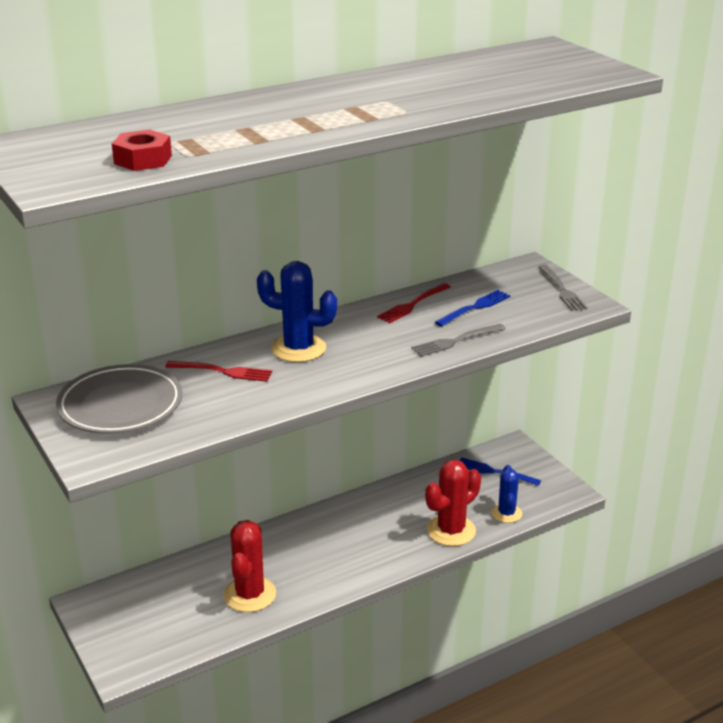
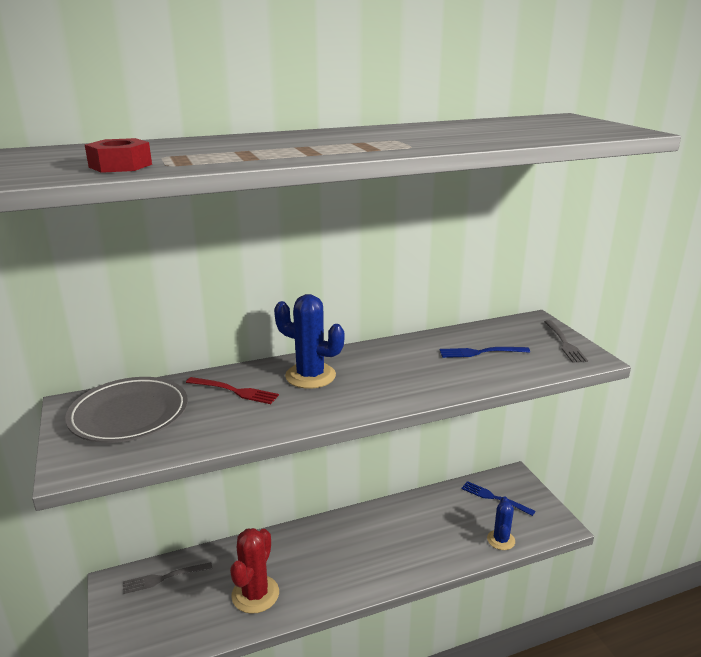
camera: 10 degrees right, 5 degrees down
(413, 304) = (424, 345): red fork -> none
(451, 531) = (448, 551): red cactus -> none
(456, 341) = (457, 381): grey fork -> grey fork (164, 578)
(474, 308) = (480, 352): blue fork -> blue fork turned 150 degrees counterclockwise

